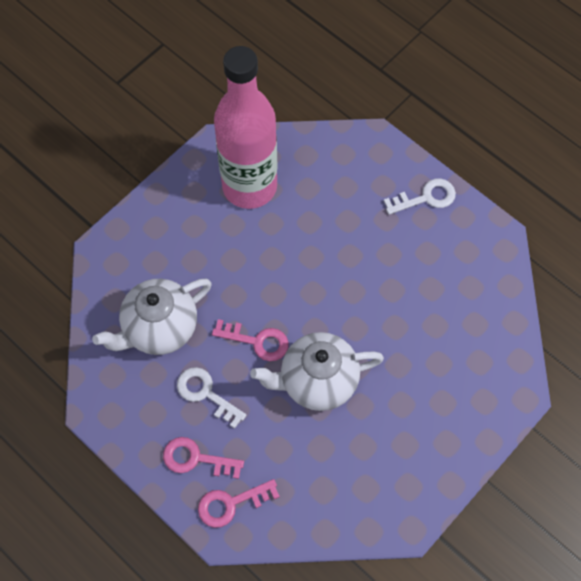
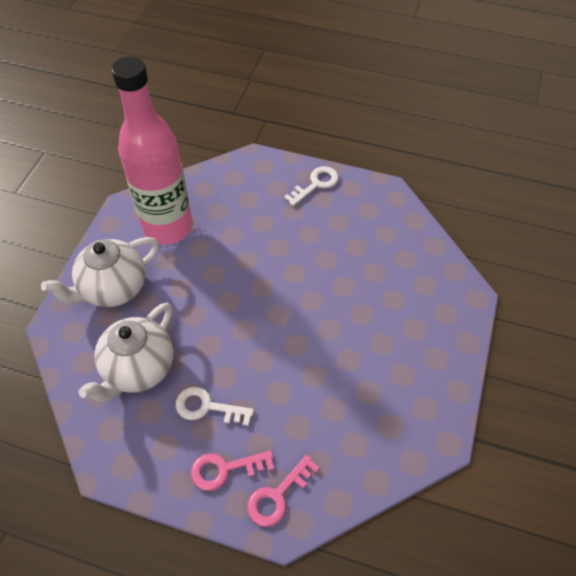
camera: 25 degrees left, 10 degrees down
(257, 341) = (233, 344): pink key -> none
(317, 381) = (301, 354): white teapot -> white teapot (113, 289)

